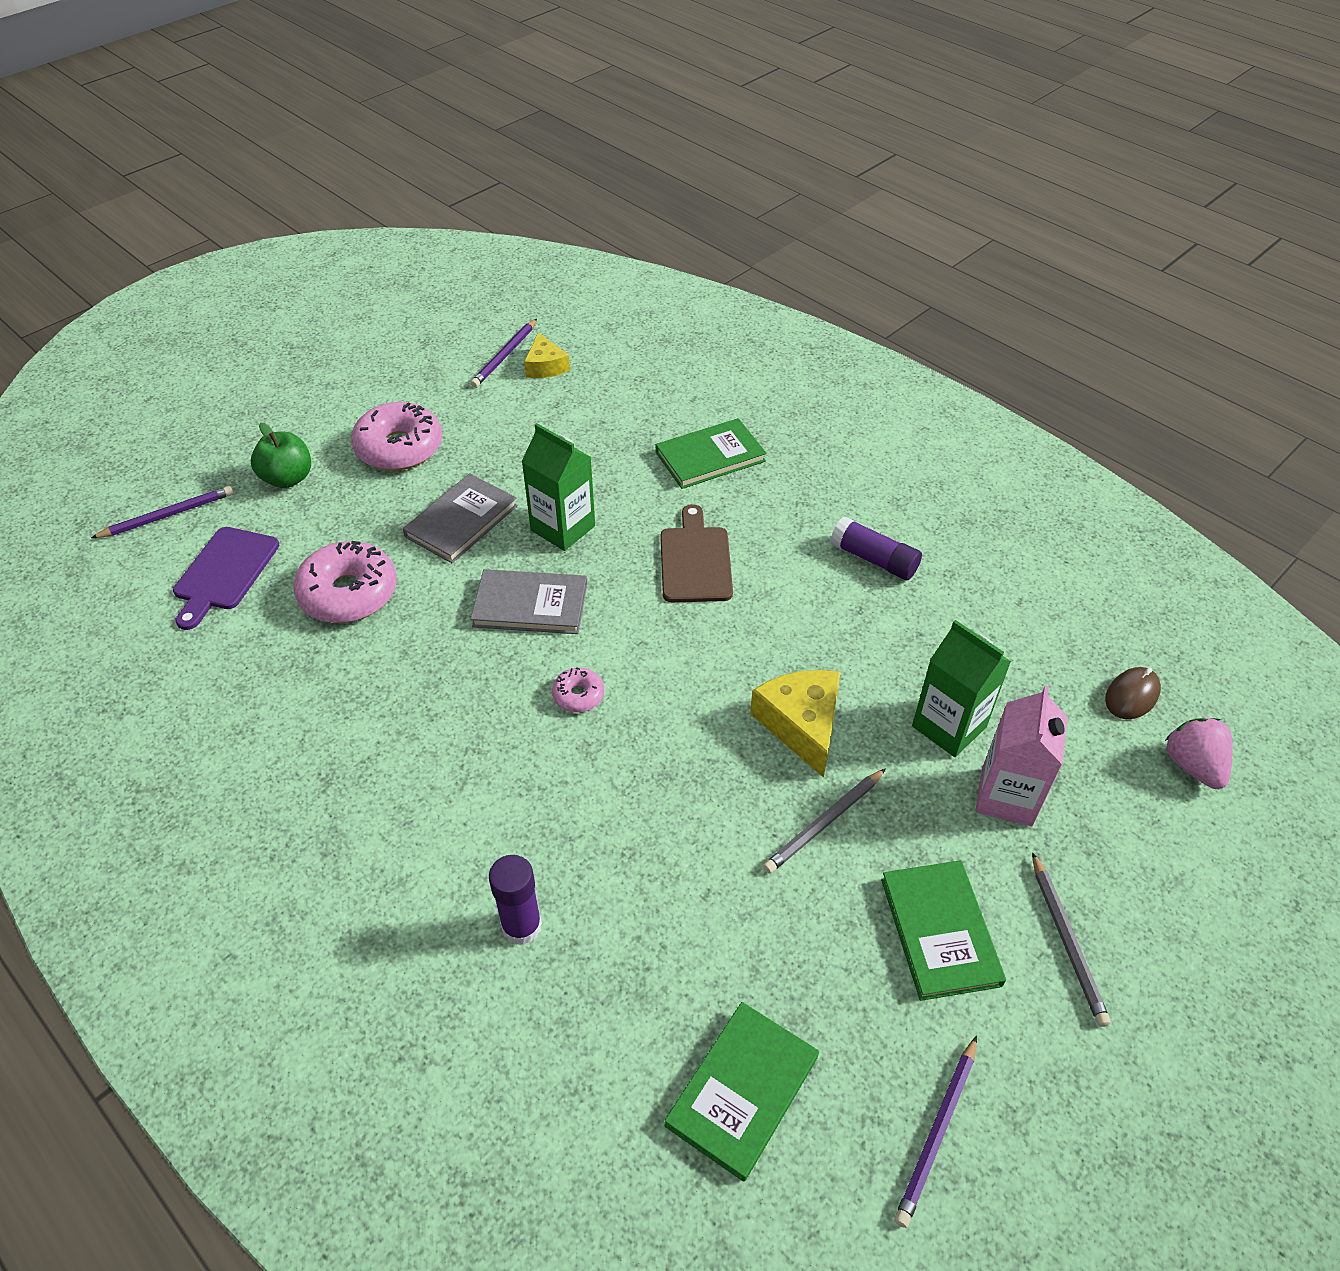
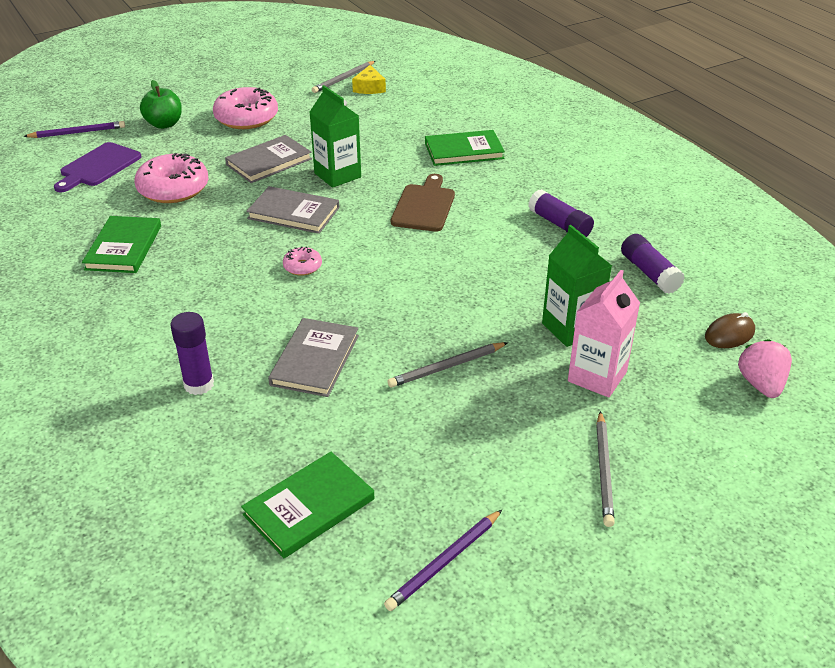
camera: 15 degrees right, 10 degrees down
(505, 356) = (344, 79): purple pencil -> grey pencil
(656, 849) = (315, 360): none -> grey book
(801, 724) = (457, 309): yellow cheese -> none
(940, 931) = (505, 445): green book -> green book (124, 247)
(1008, 618) = (649, 273): none -> purple glue stick

